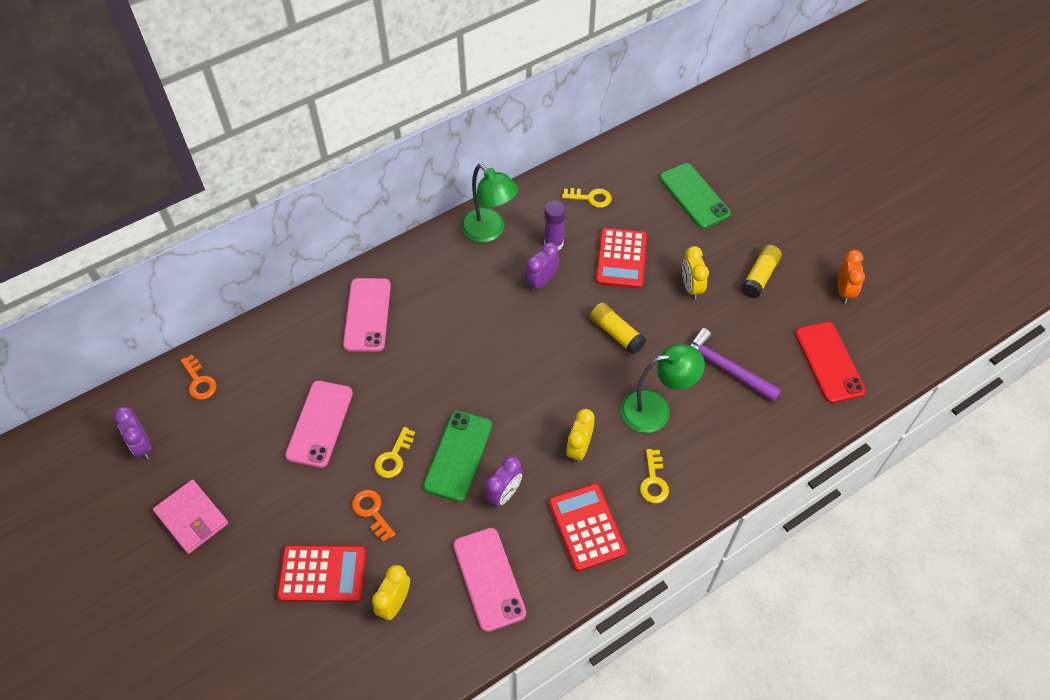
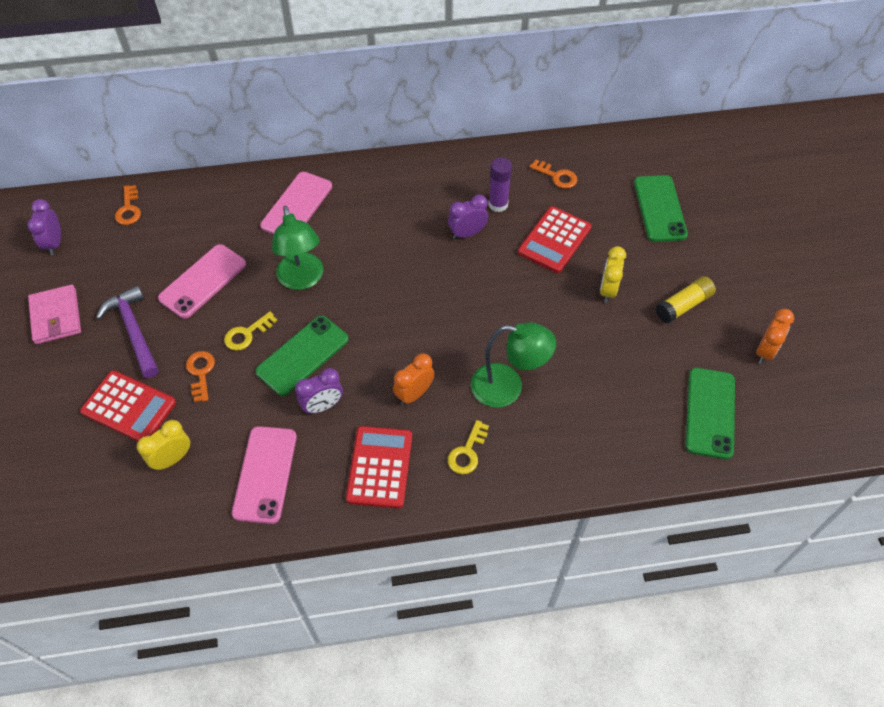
camera: 25 degrees right, 0 degrees up
(489, 231) = (445, 173): green lamp -> green lamp (302, 279)
(579, 449) = (414, 394): yellow clock -> orange clock
(590, 198) = (557, 176): yellow key -> orange key
(616, 333) = (510, 305): yellow glue stick -> none
(724, 368) = (597, 377): purple hammer -> purple hammer (134, 331)
(829, 362) = (710, 413): red phone -> green phone

